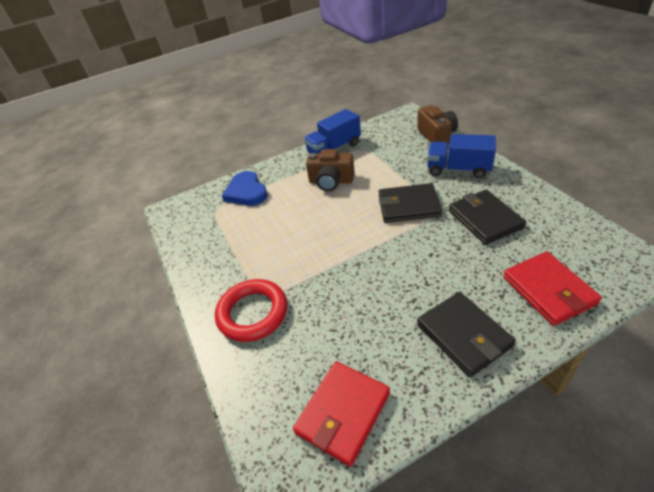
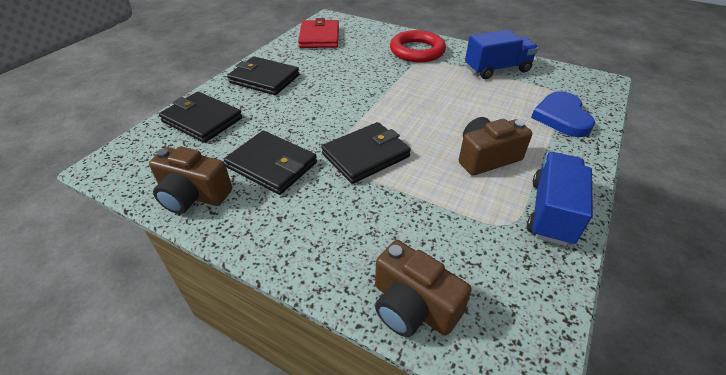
camera: 140 degrees right, 0 degrees up
(246, 192) = (561, 117): blue heart -> blue heart turned 120 degrees counterclockwise
(458, 169) = (332, 230): blue truck -> blue truck (497, 69)
(549, 290) = (202, 120): red wallet -> black wallet
(551, 213) = (193, 195): none -> brown camera

